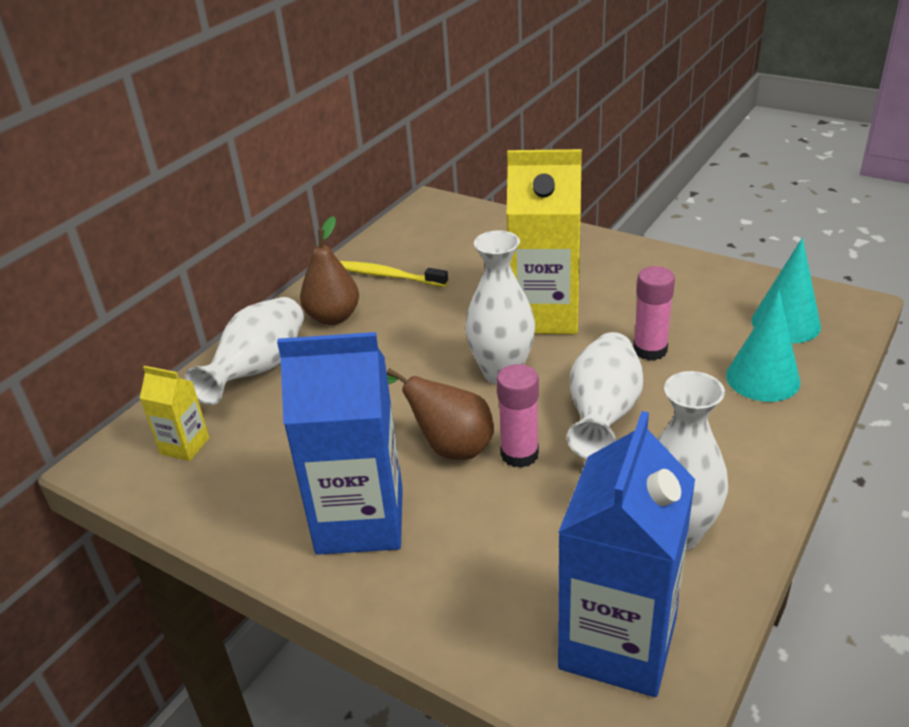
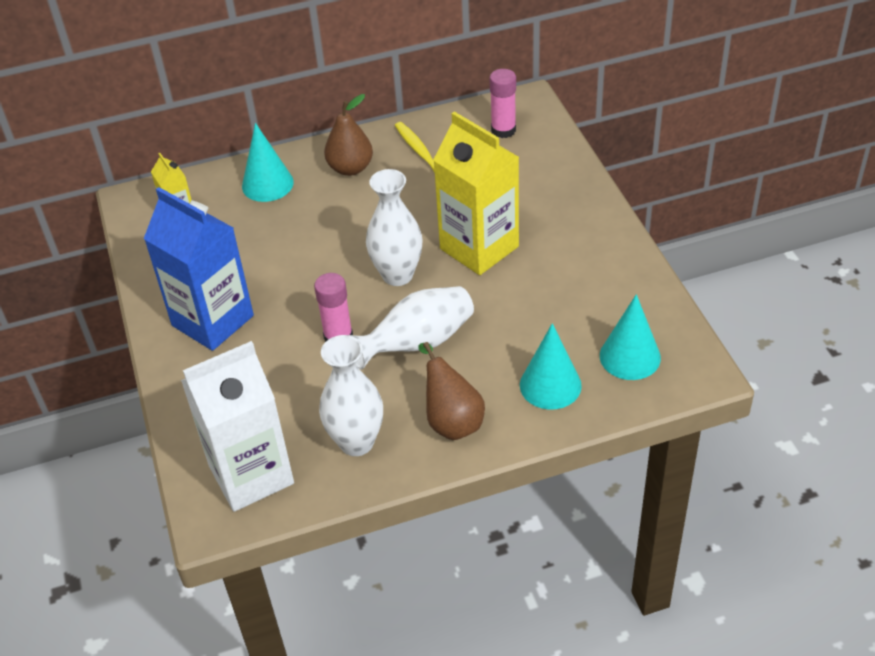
camera: 40 degrees right, 10 degrees up
(259, 370) = (267, 184): white vase -> turquoise cone
(449, 447) = (307, 306): brown pear -> brown pear (452, 420)
(618, 643) = (251, 474): blue carton -> white carton
(650, 350) = (509, 317): pink glue stick -> pink glue stick (503, 130)

